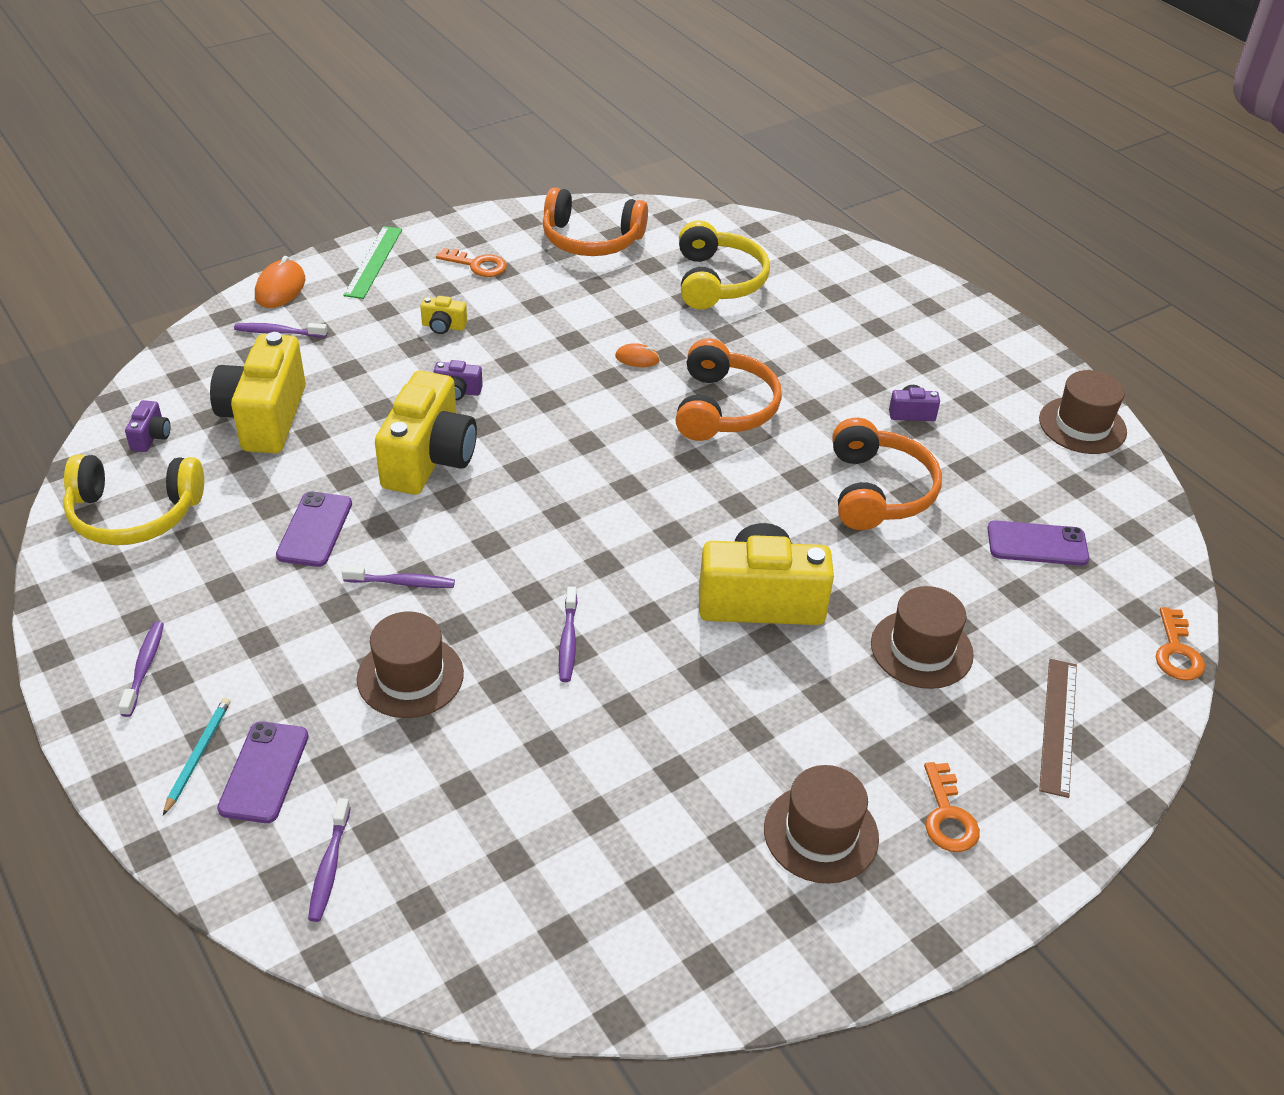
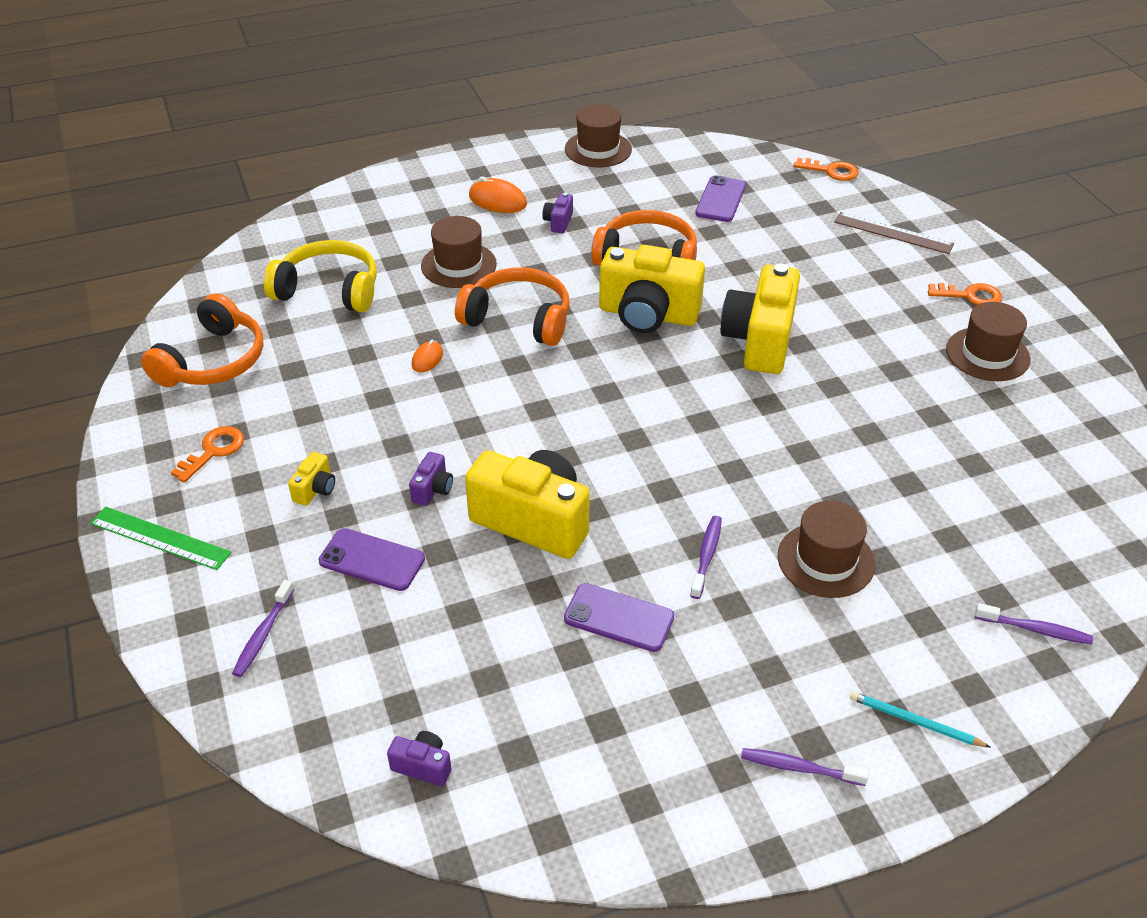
camera: 75 degrees left, 0 degrees up
(134, 513) = (558, 781): yellow headphones -> none
(264, 772) = (935, 671): purple phone -> purple phone (372, 560)
(265, 418) = (422, 653): yellow camera -> yellow camera (648, 315)
(280, 288) = (171, 629): orange mouse -> orange mouse (497, 200)
(568, 641) = (793, 455): purple toothbrush -> none
(921, 649) = (819, 274): brown hat -> brown hat (458, 265)

